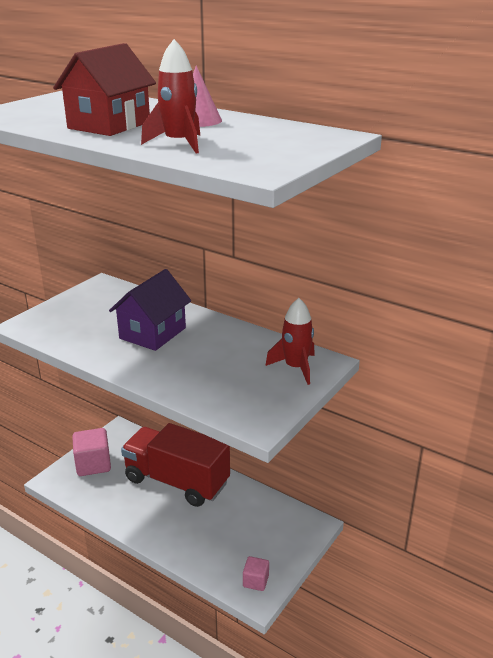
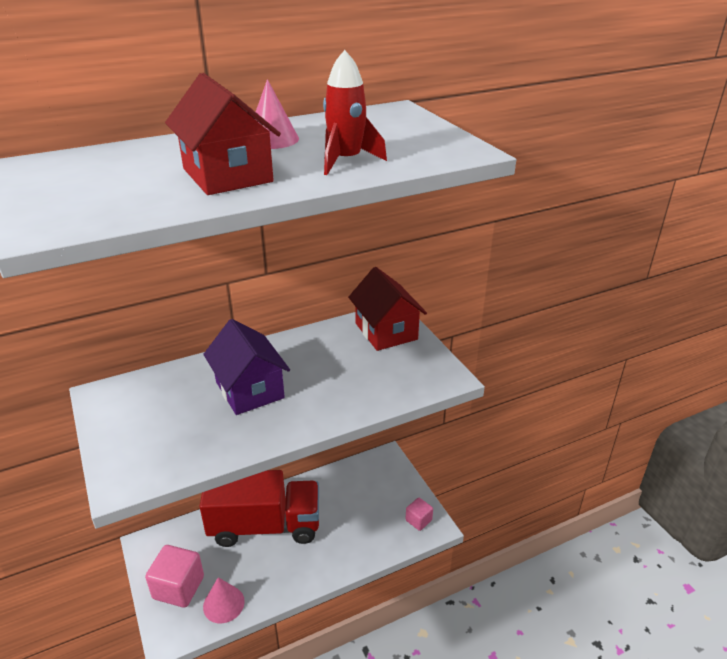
camera: 60 degrees left, 5 degrees up
(92, 494) = (223, 604): none -> pink cone
(177, 481) = (265, 526): red truck -> red truck turned 150 degrees counterclockwise
(295, 368) = (386, 331): red rocket -> red house

